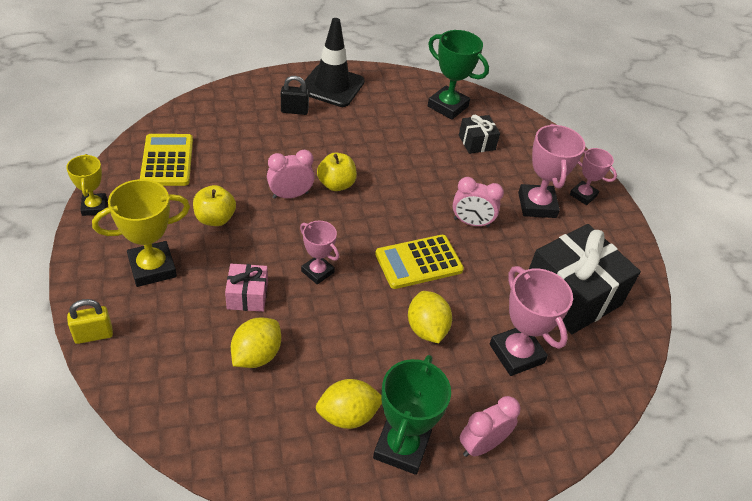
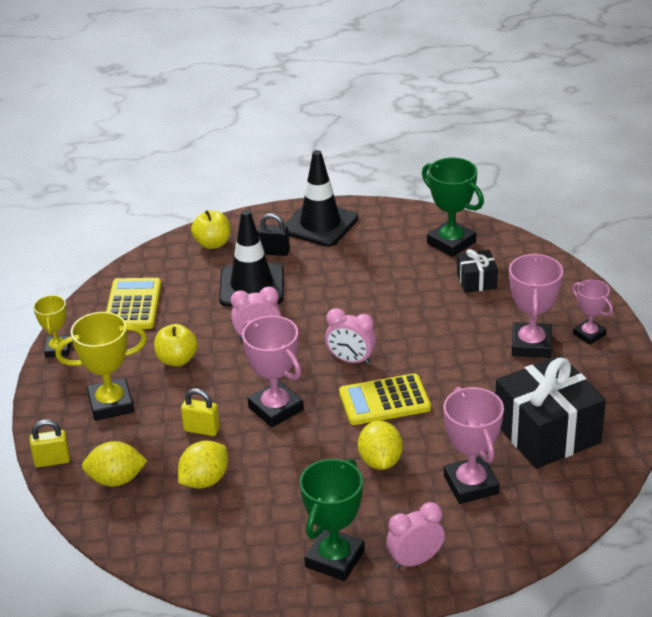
camera: 15 degrees right, 10 degrees down
(247, 296) = (201, 429): pink gift -> yellow padlock
(278, 143) = (252, 286): none -> black traffic cone
(317, 272) = (276, 409): pink trophy -> pink trophy, size x1.63
(336, 184) = (308, 326): yellow apple -> yellow apple (212, 243)
(348, 415) = (286, 532): yellow lemon -> yellow lemon (116, 480)
(471, 223) = (451, 363): pink clock -> pink clock (351, 360)

